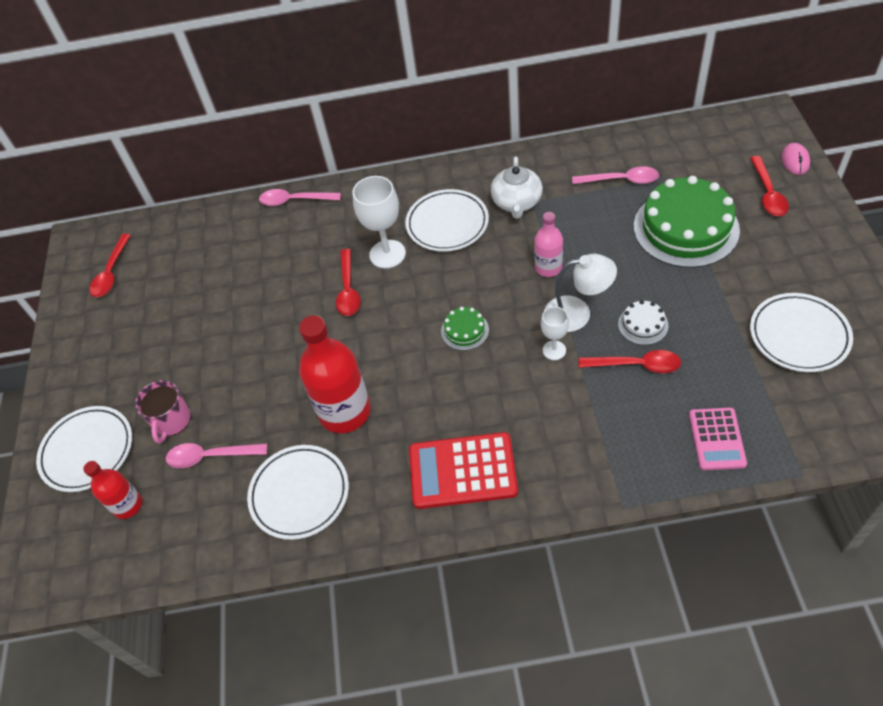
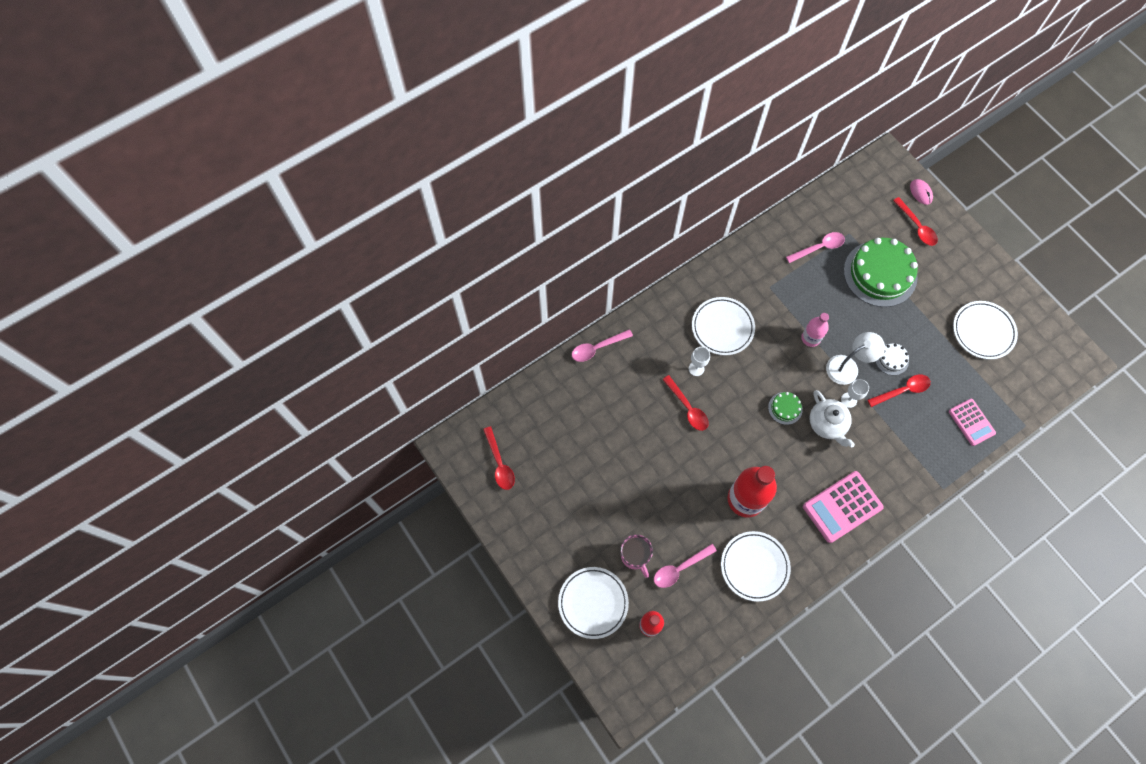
camera: 35 degrees left, 15 degrees up
(387, 254) = (696, 368): white goblet -> white goblet, size x0.57
(462, 471) = (842, 507): red calculator -> pink calculator
(517, 202) = (759, 292): white teapot -> white teapot (827, 424)

